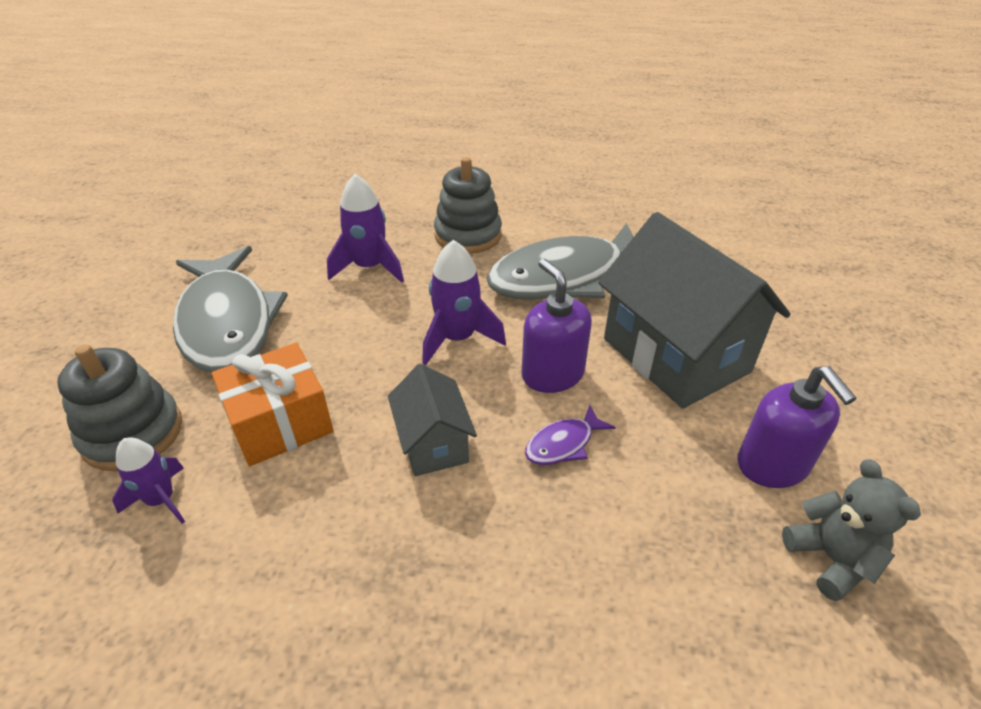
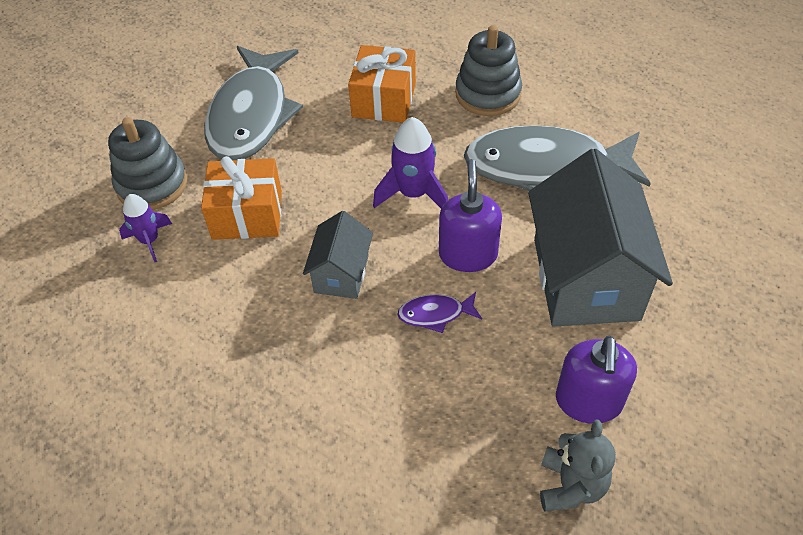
camera: 30 degrees right, 10 degrees up
(369, 267) = (384, 100): purple rocket -> orange gift

